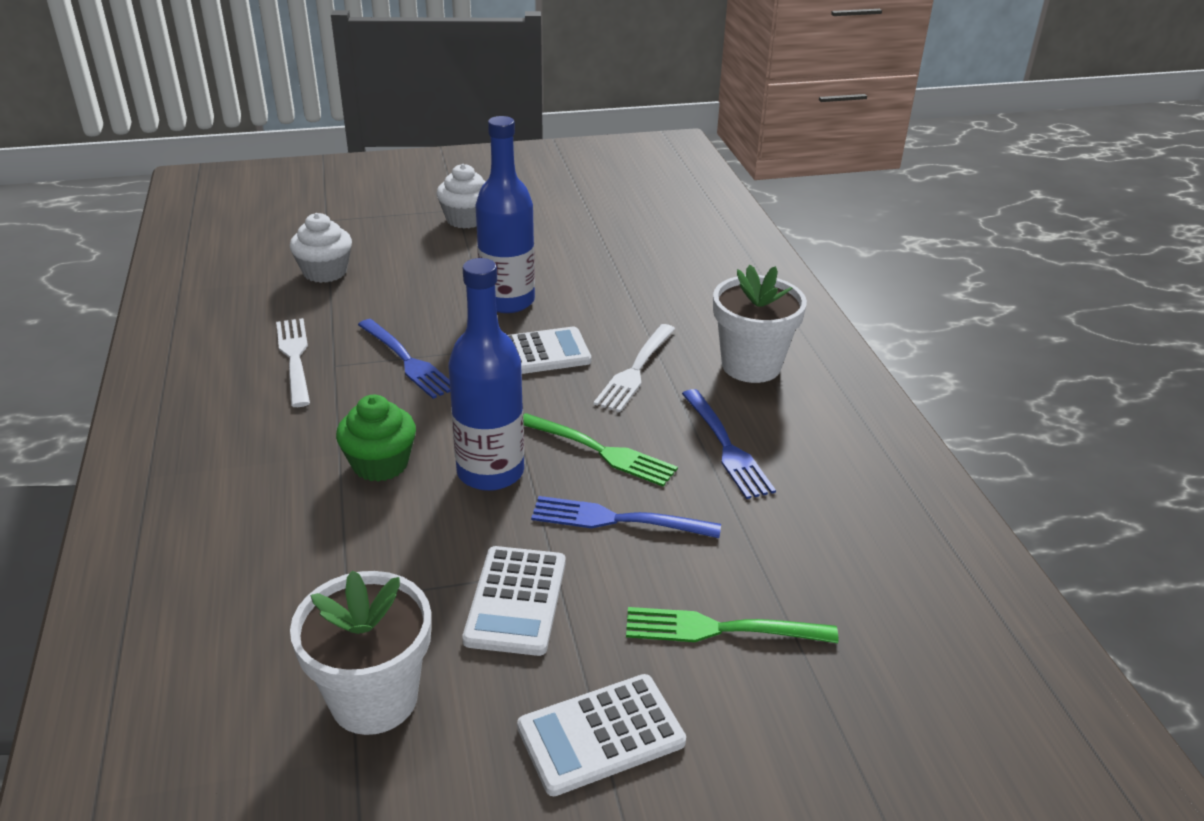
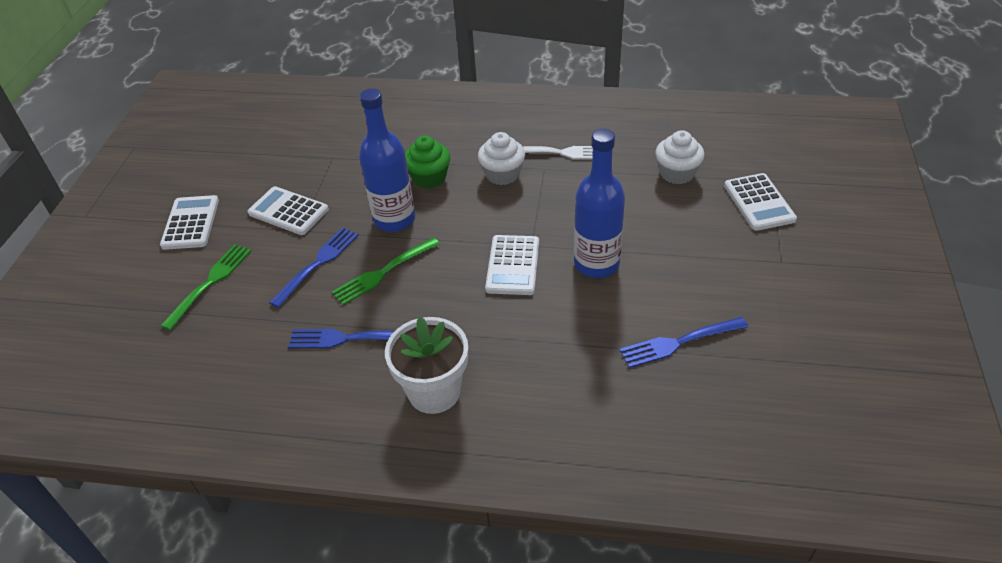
camera: 115 degrees right, 10 degrees up
(368, 224) = (759, 202): none -> white calculator
(374, 698) = (267, 160): white flower pot -> none
(407, 361) = (534, 200): blue fork -> blue fork (679, 342)
(466, 219) = (757, 264): white cupcake -> white cupcake (502, 174)
(635, 370) = (464, 315): white fork -> none

